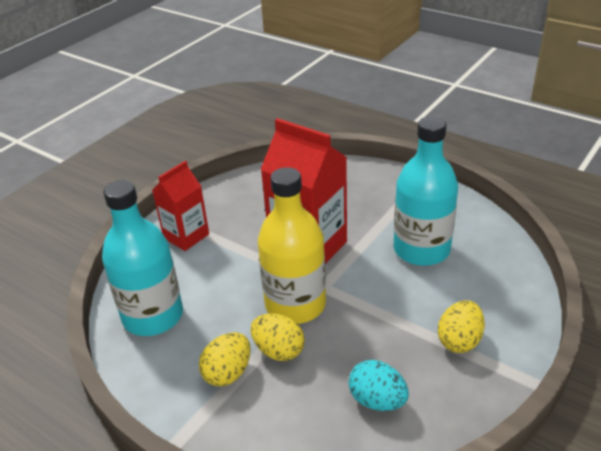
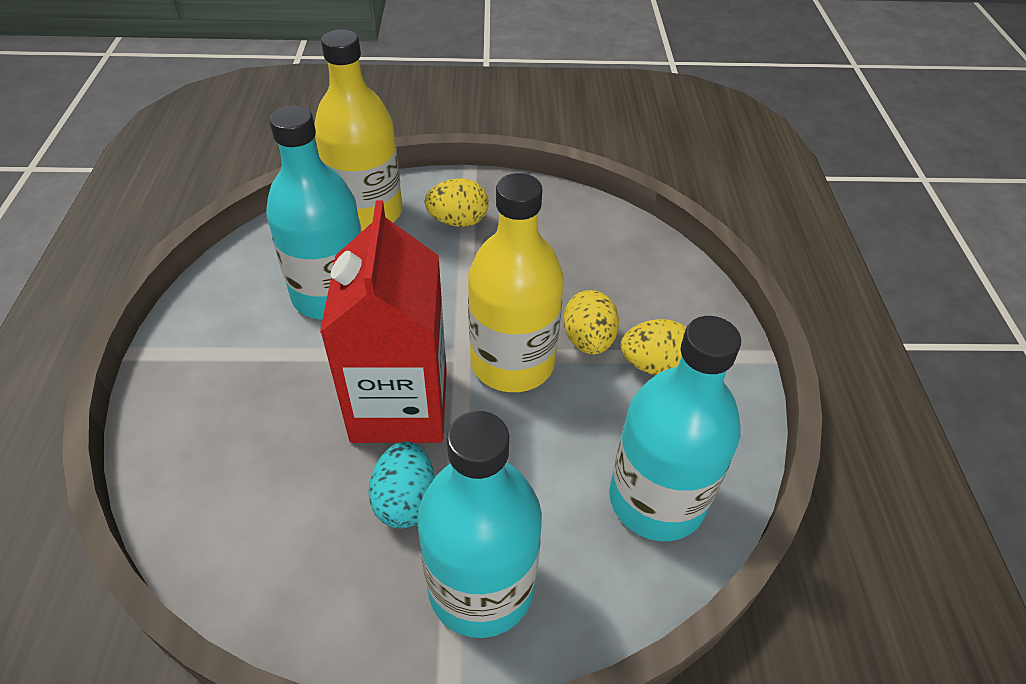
camera: 130 degrees left, 10 degrees up
(186, 236) = (481, 587): red carton -> turquoise bottle
(377, 400) = (576, 246): turquoise egg -> turquoise egg (405, 501)
(503, 294) = (367, 213): none -> yellow bottle

